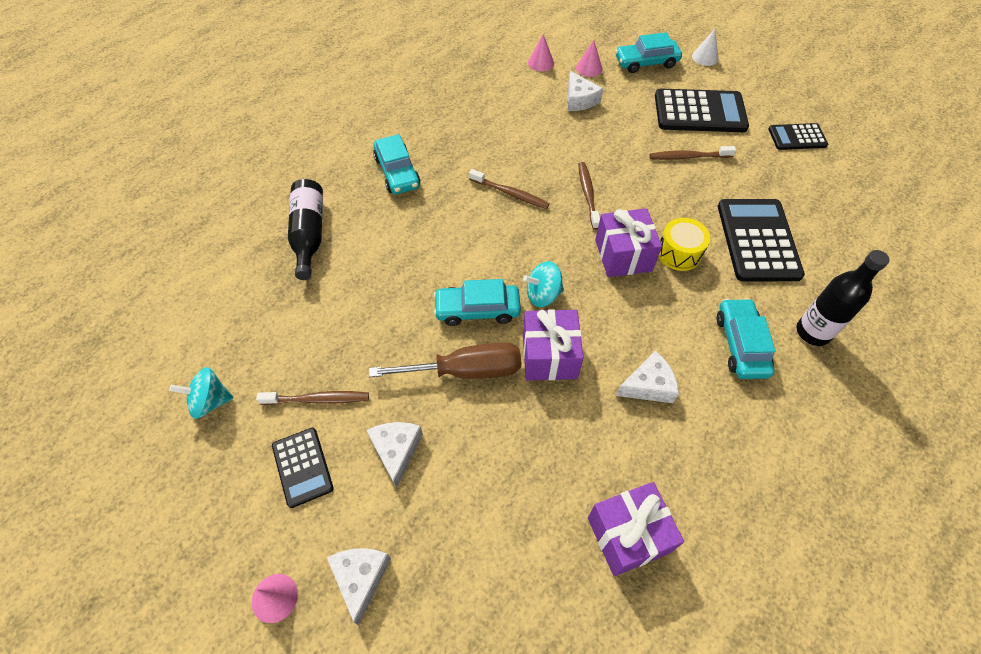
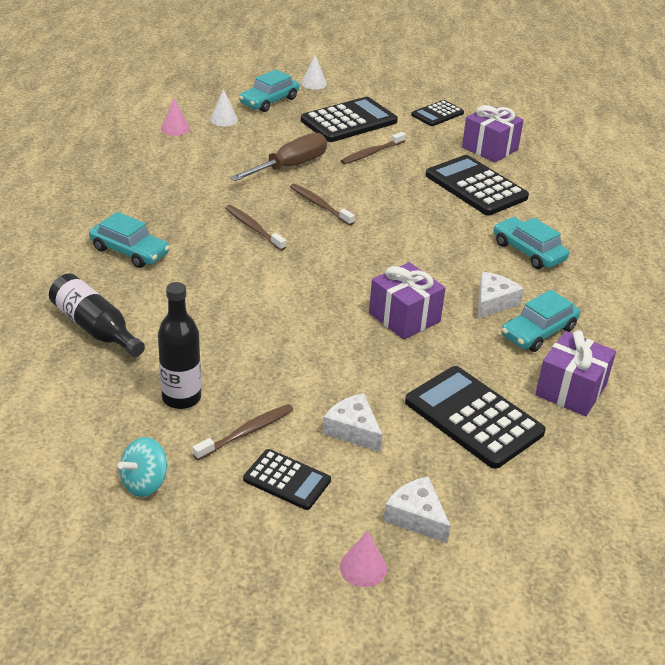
camera: 40 degrees left, 20 degrees down
(466, 371) = (350, 356): brown screwdriver -> brown screwdriver (290, 166)
(477, 309) = (314, 314): turquoise car -> turquoise car (538, 332)
(507, 505) = (473, 417): none -> black calculator
(510, 193) = (253, 228): brown toothbrush -> brown toothbrush turned 120 degrees counterclockwise
(543, 294) = (356, 282): turquoise spinning top -> none
(579, 100) = (240, 144): white cheese -> none
(589, 68) = (224, 119): pink cone -> white cone
(623, 255) = (390, 233): purple gift -> purple gift (490, 148)
(679, 253) = (430, 215): yellow drum -> none
(813, 332) = (565, 225): black bottle -> black bottle (181, 398)

